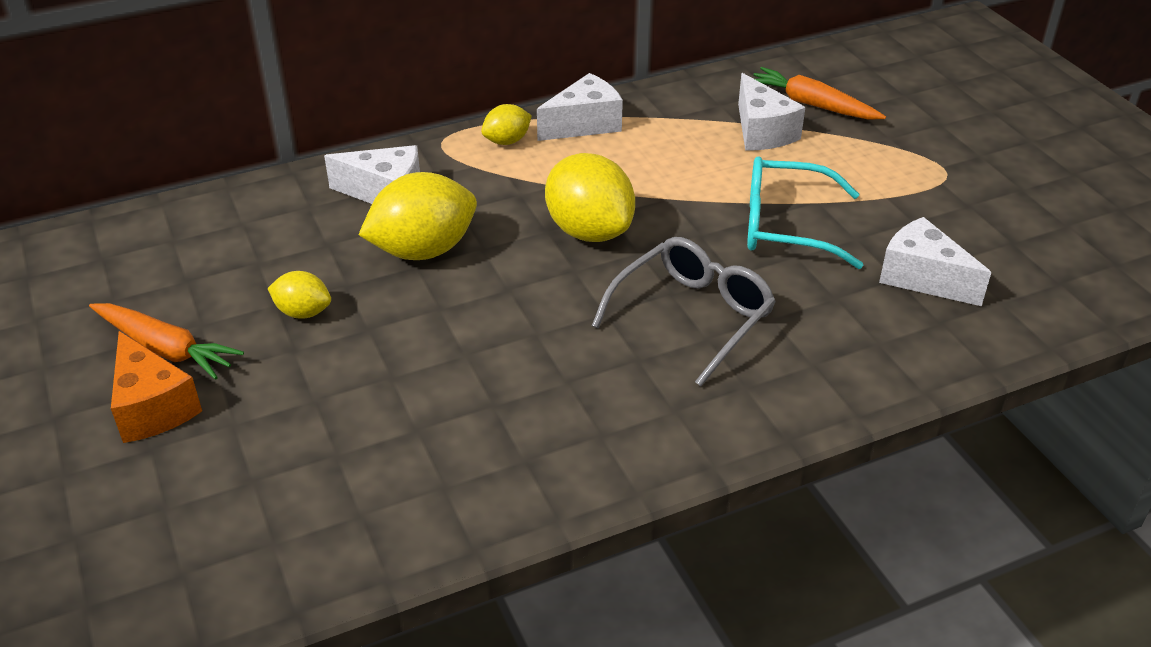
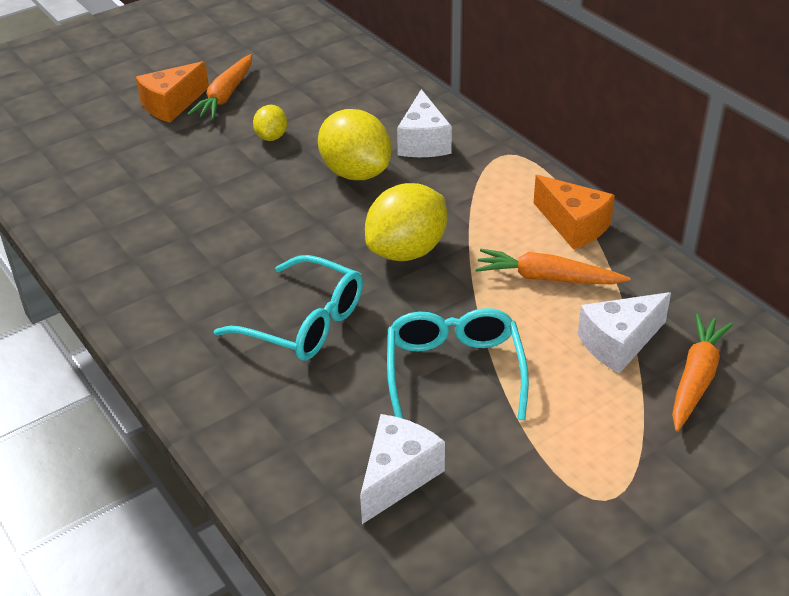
camera: 80 degrees right, 0 degrees up
(507, 141) = (524, 187): yellow lemon -> none
(584, 124) = (574, 225): white cheese -> orange cheese
(661, 153) = (547, 278): none -> orange carrot
(692, 316) = (304, 323): grey glasses -> turquoise glasses

